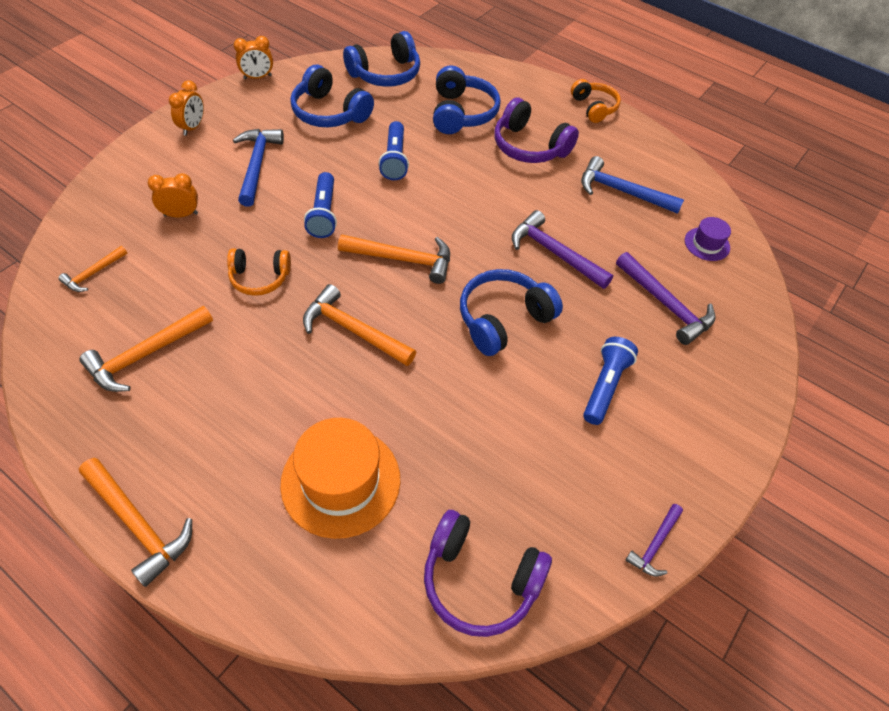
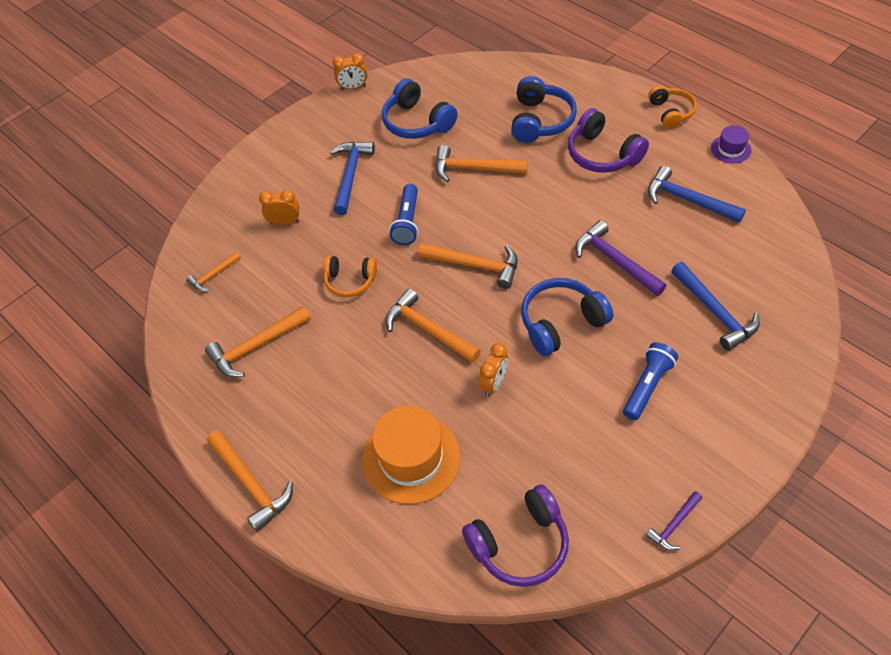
camera: 15 degrees right, 0 degrees up
(193, 127) = (295, 139): orange clock -> orange clock (494, 383)
(385, 74) = (471, 81): blue headphones -> none
(394, 159) = (474, 169): blue flashlight -> orange hammer
(479, 580) = (520, 544): purple headphones -> purple headphones turned 60 degrees counterclockwise
(665, 305) = (715, 312): purple hammer -> blue hammer
(707, 244) = (764, 253): purple hat -> purple hat (730, 149)

